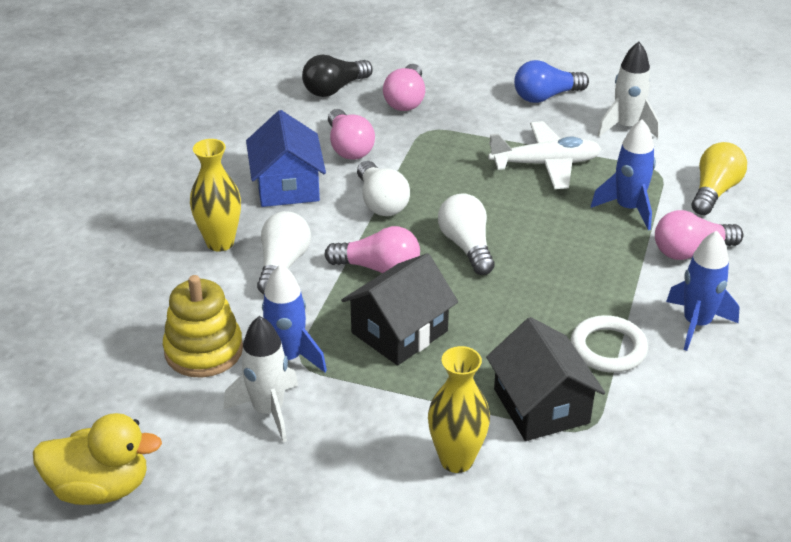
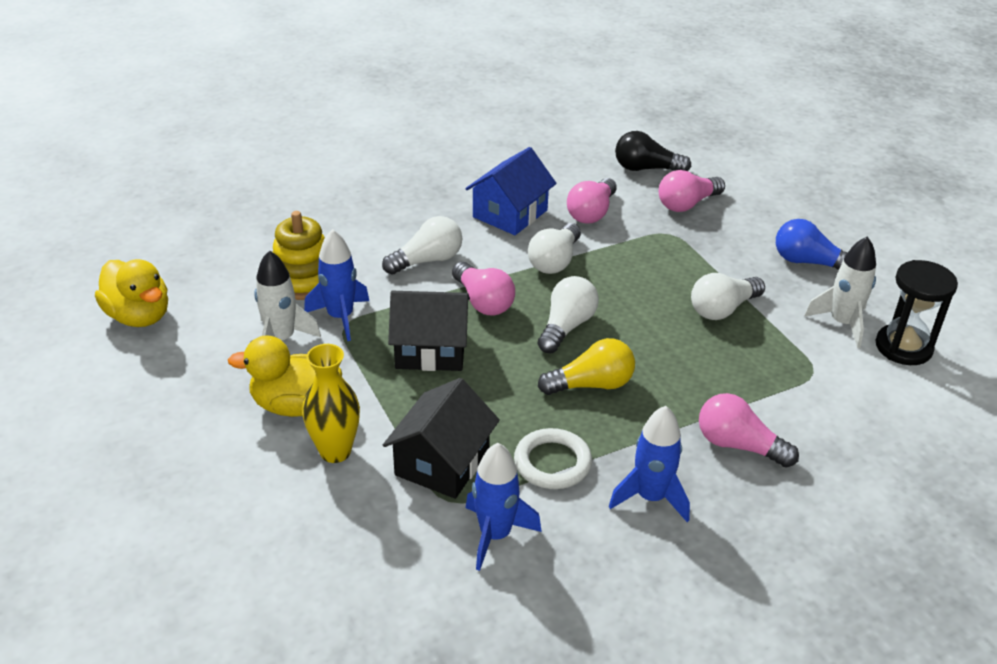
camera: 45 degrees right, 0 degrees up
(220, 242) = (413, 223): yellow vase -> none
(368, 452) = (295, 405): none -> yellow duck
(545, 164) = (722, 309): white plane -> white light bulb
(628, 208) = (738, 381): blue rocket -> blue rocket (495, 535)
(680, 121) = (903, 347): none -> black hourglass
(714, 191) = (839, 417): yellow light bulb -> yellow light bulb (591, 385)

